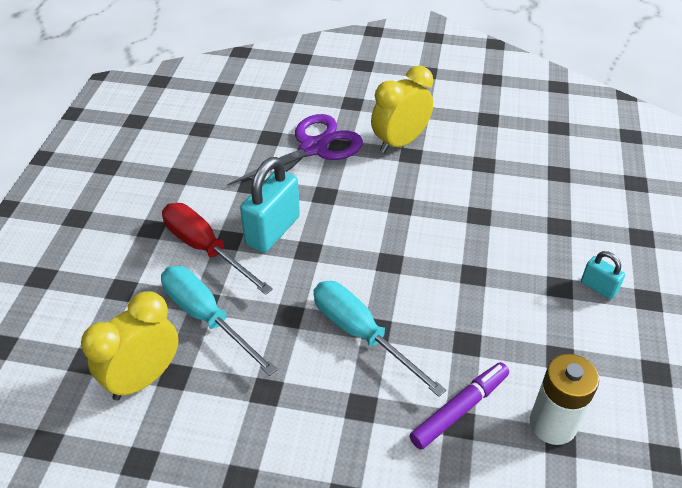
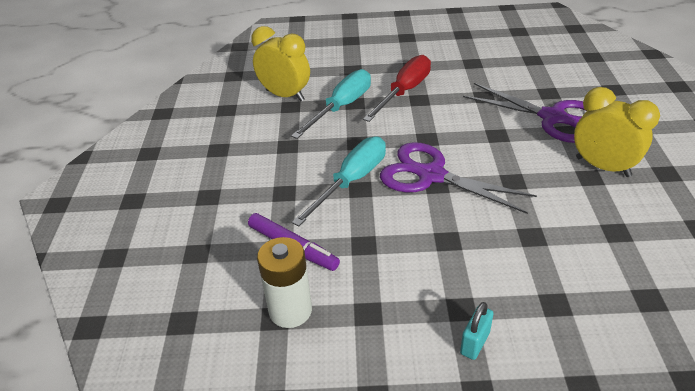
camera: 80 degrees right, 5 degrees down
(273, 231) = (439, 117): turquoise padlock -> none
(374, 262) = (431, 175): none -> purple scissors

